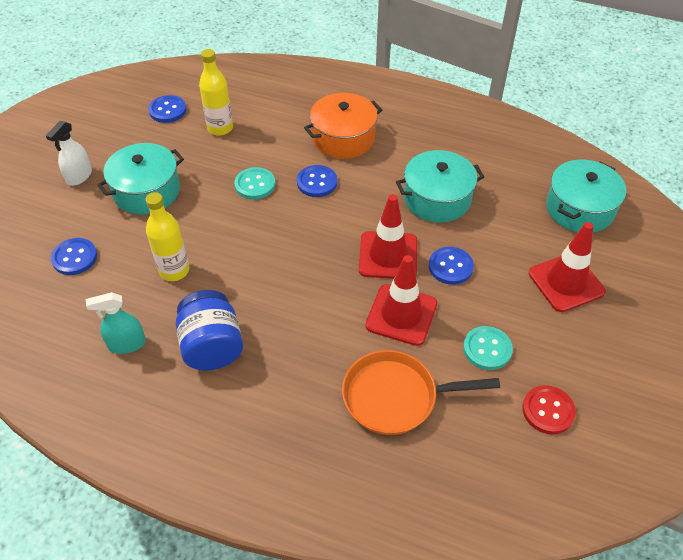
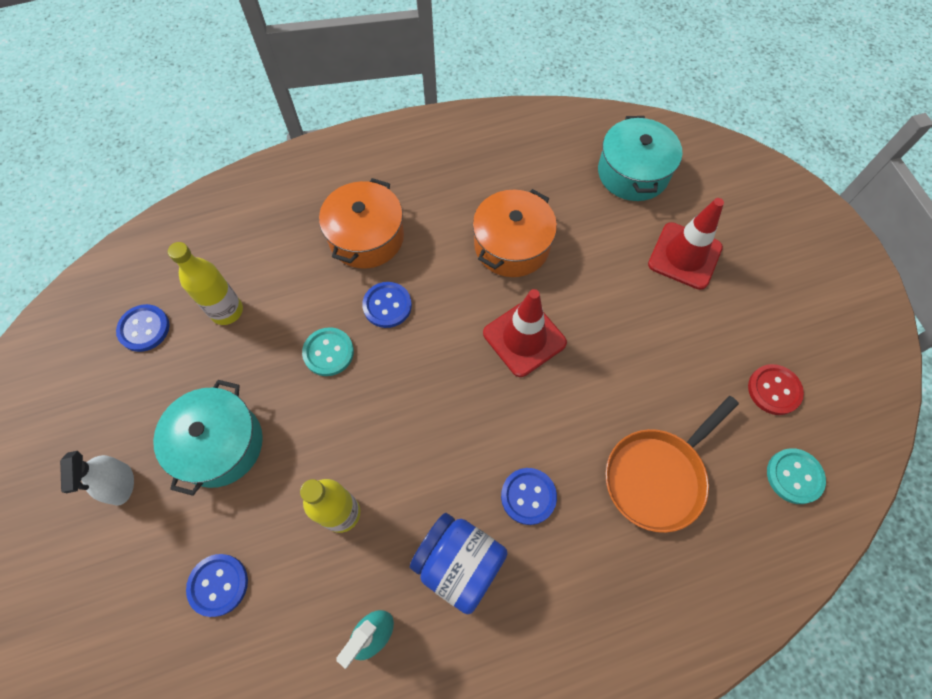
camera: 40 degrees left, 15 degrees up
(401, 315) = (589, 391): red traffic cone -> none
(437, 199) = (512, 245): turquoise pot -> orange pot
(450, 267) = (585, 309): blue button -> blue button (528, 496)
(487, 349) = (683, 369): turquoise button -> turquoise button (794, 476)

